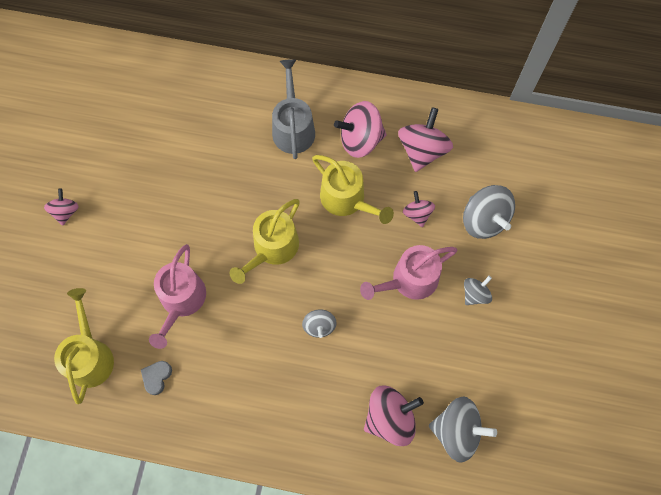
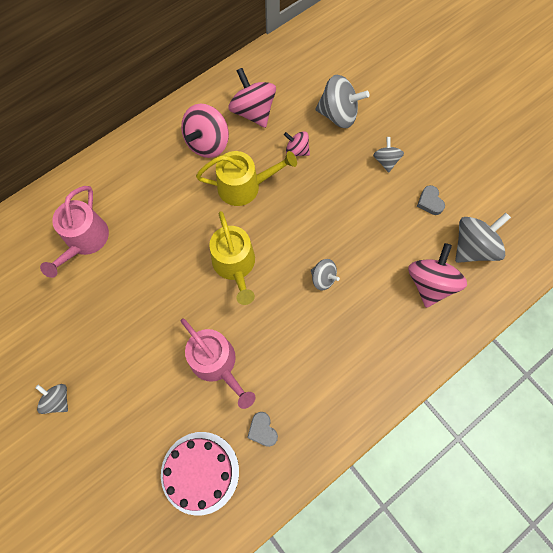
camera: 50 degrees left, 0 degrees up
(65, 212) = (58, 400): pink spinning top -> grey spinning top
(90, 356) = (200, 472): yellow watering can -> pink cake
(293, 128) = (155, 179): grey watering can -> none
(410, 280) = (340, 193): pink watering can -> pink watering can (85, 240)
(468, 361) = (430, 202): none -> grey heart

